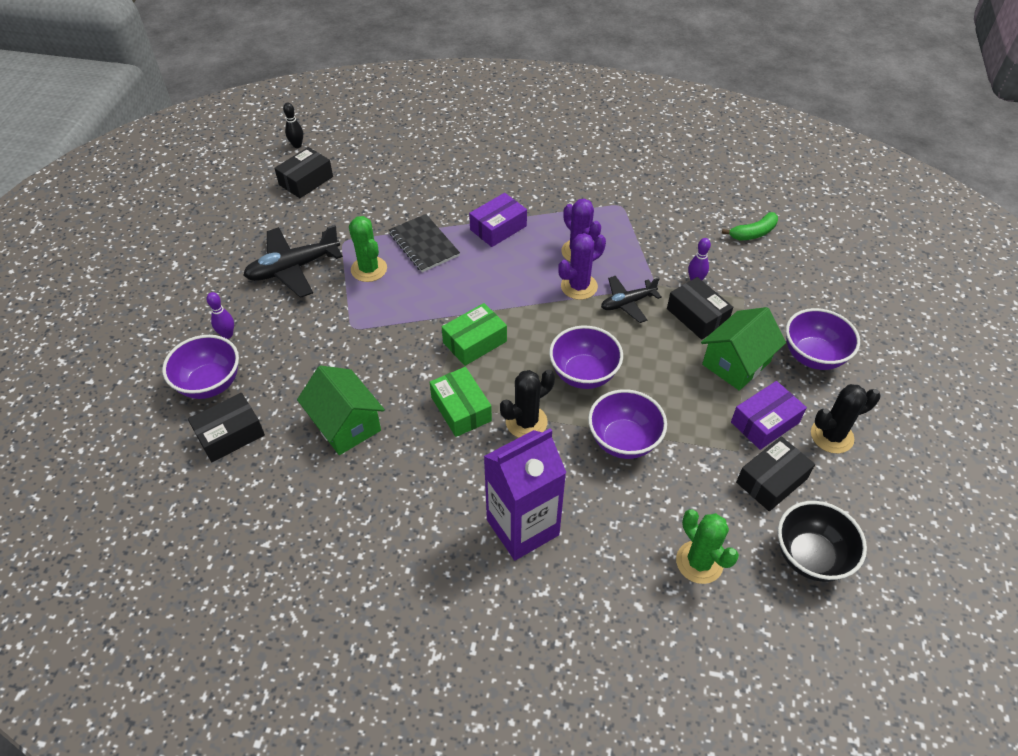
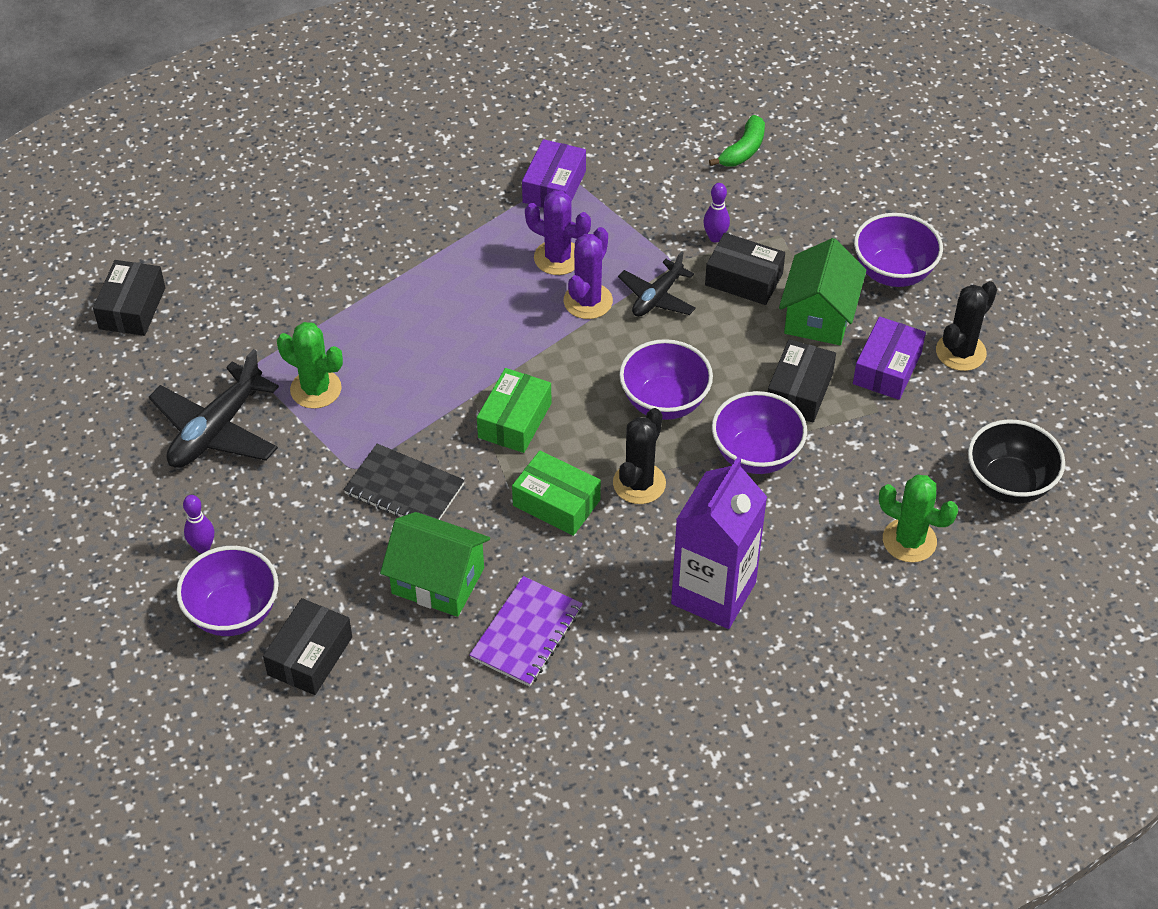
camera: 30 degrees left, 0 degrees up
(297, 145) = (76, 263): black bowling pin -> none
(374, 490) = (526, 633): none -> purple notebook
(424, 244) = (361, 328): black notebook -> black notebook (404, 489)
(498, 228) = (438, 268): purple box -> purple box (554, 186)
(771, 480) = (929, 426): black box -> black box (799, 391)

